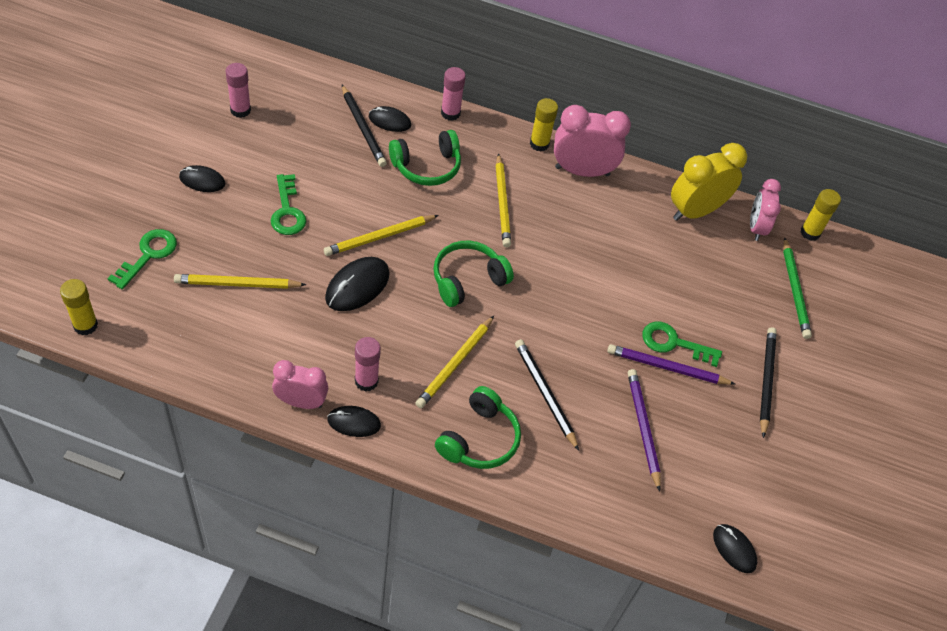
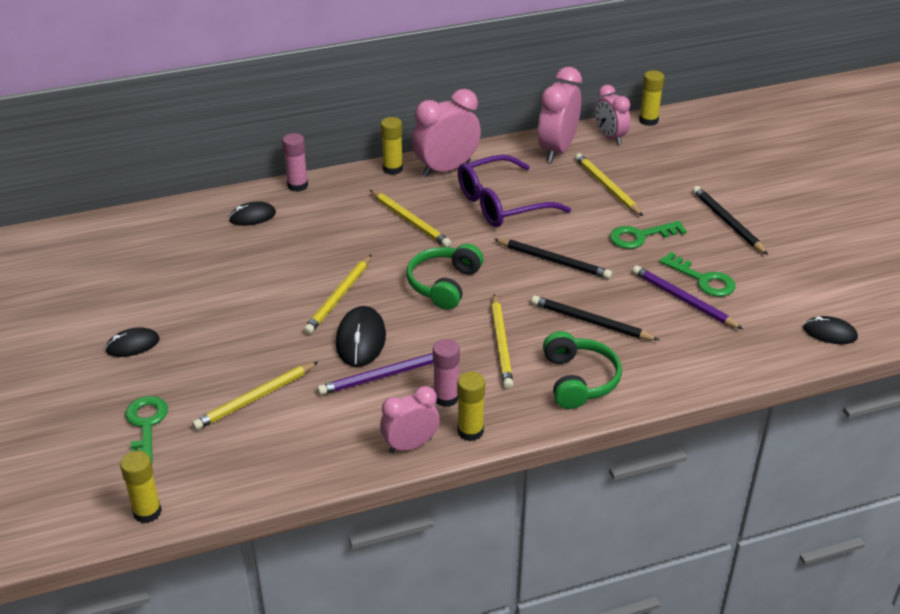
camera: 30 degrees left, 15 degrees down
(240, 110) = (108, 277): pink glue stick -> none
(287, 211) = (237, 323): green key -> green key (702, 279)
(354, 422) = (470, 431): black mouse -> yellow glue stick
(363, 128) = (235, 233): black pencil -> black pencil (553, 261)
(427, 166) = (321, 230): green headphones -> none
(592, 234) = (501, 204): none -> purple glasses
(667, 367) = (654, 253): purple pencil -> purple pencil (383, 376)
(695, 211) = (557, 149): yellow clock -> pink clock
(698, 276) = (607, 187): none -> yellow pencil
(794, 290) = (680, 159): green pencil -> none

